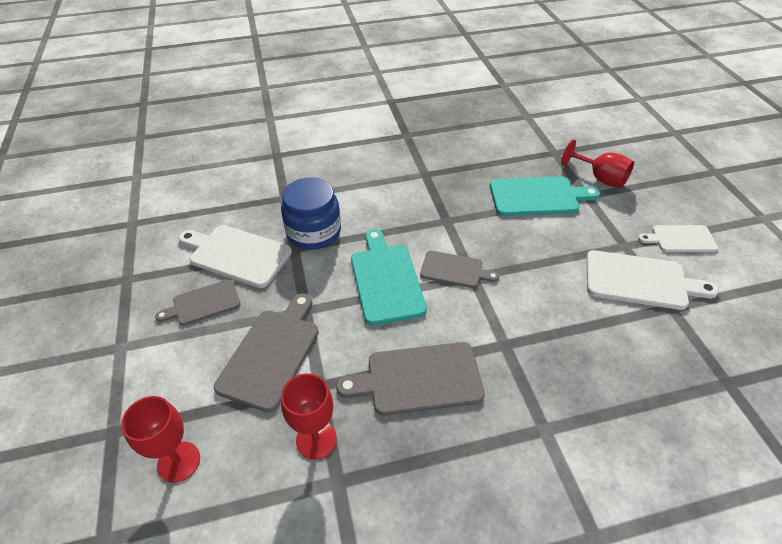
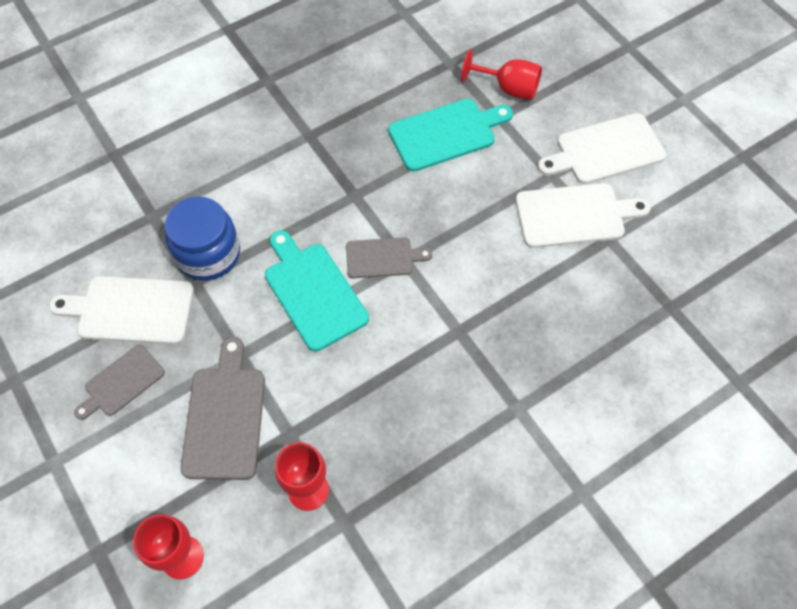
camera: 20 degrees left, 15 degrees up
(418, 379) = (385, 395): grey cutting board -> none
(680, 239) = (605, 150): white cutting board -> white cutting board, size x1.59

